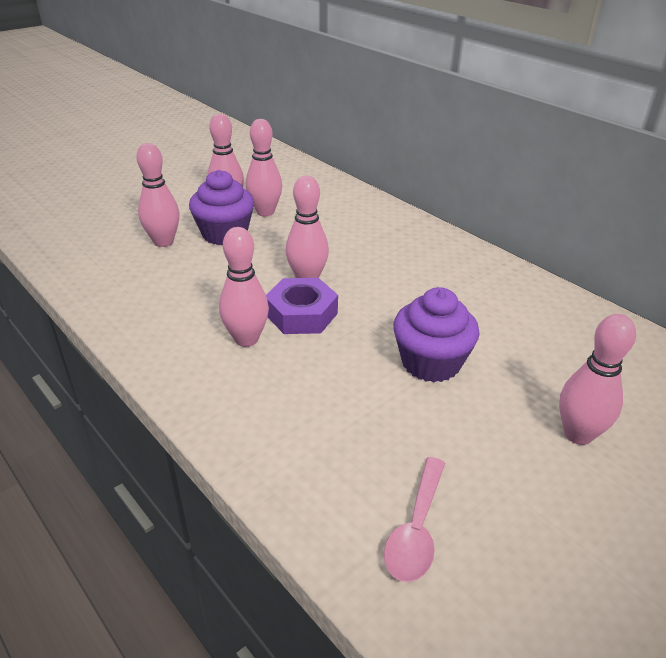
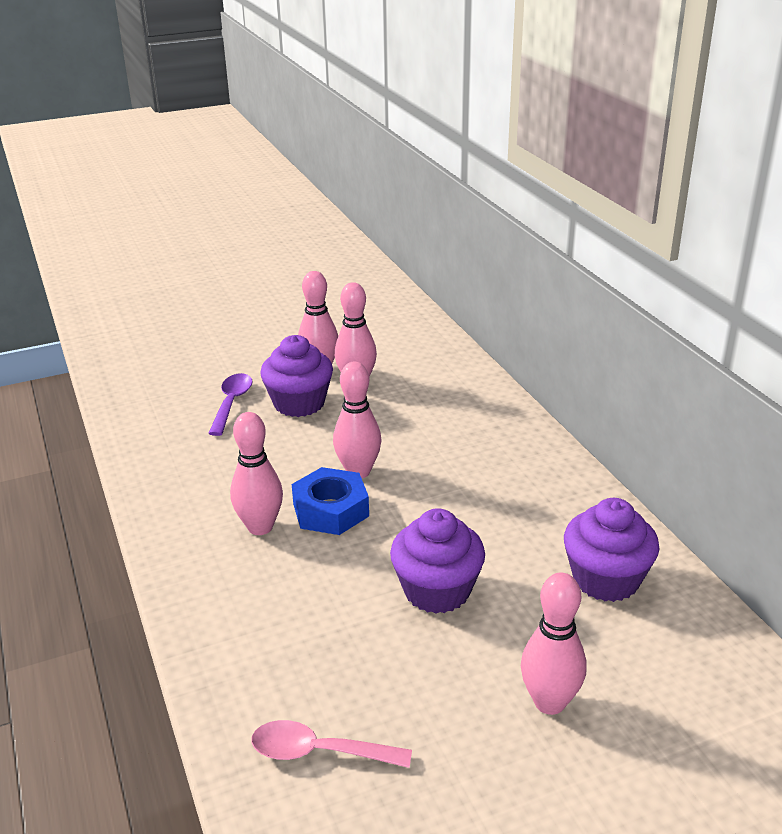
camera: 20 degrees right, 5 degrees down
(163, 242) = (231, 403): pink bowling pin -> purple spoon
(301, 314) = (330, 510): purple nut -> blue nut
(416, 529) = (319, 752): pink spoon -> pink spoon turned 60 degrees clockwise
(554, 328) = (606, 579): none -> purple cupcake

